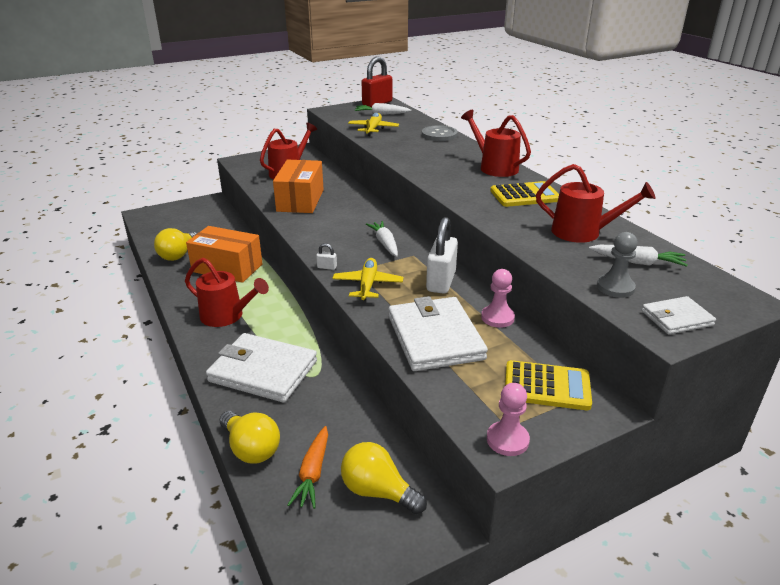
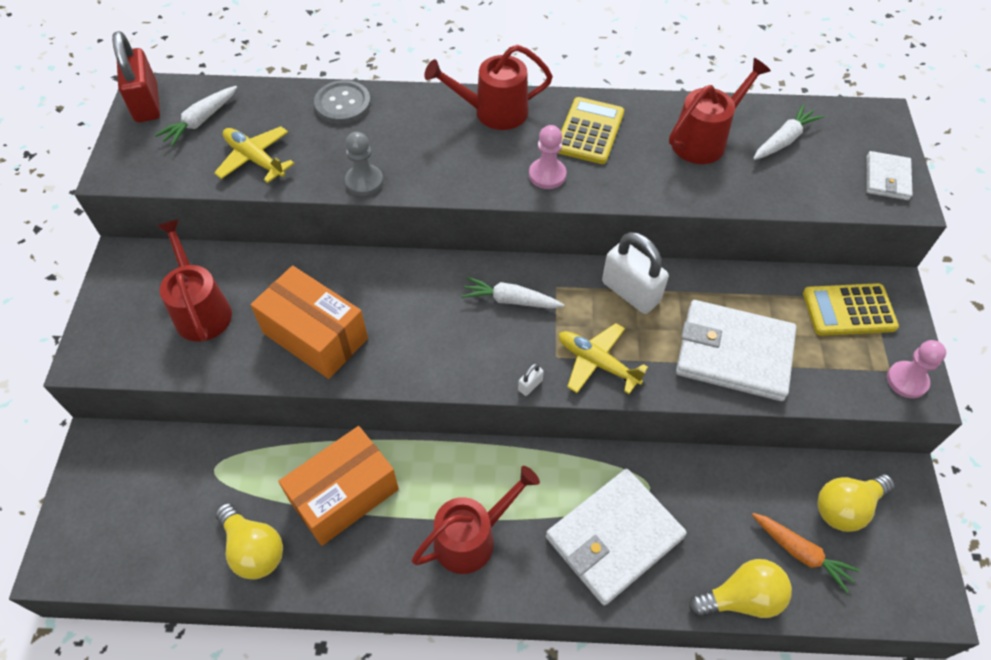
camera: 60 degrees left, 25 degrees up
(497, 318) = (725, 283): pink pawn -> pink pawn (547, 175)
(547, 386) = (849, 310): yellow calculator -> yellow calculator turned 135 degrees counterclockwise
(615, 287) = (820, 184): grey pawn -> grey pawn (364, 181)

